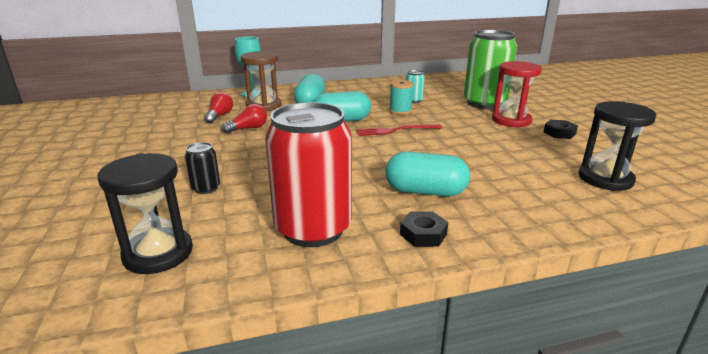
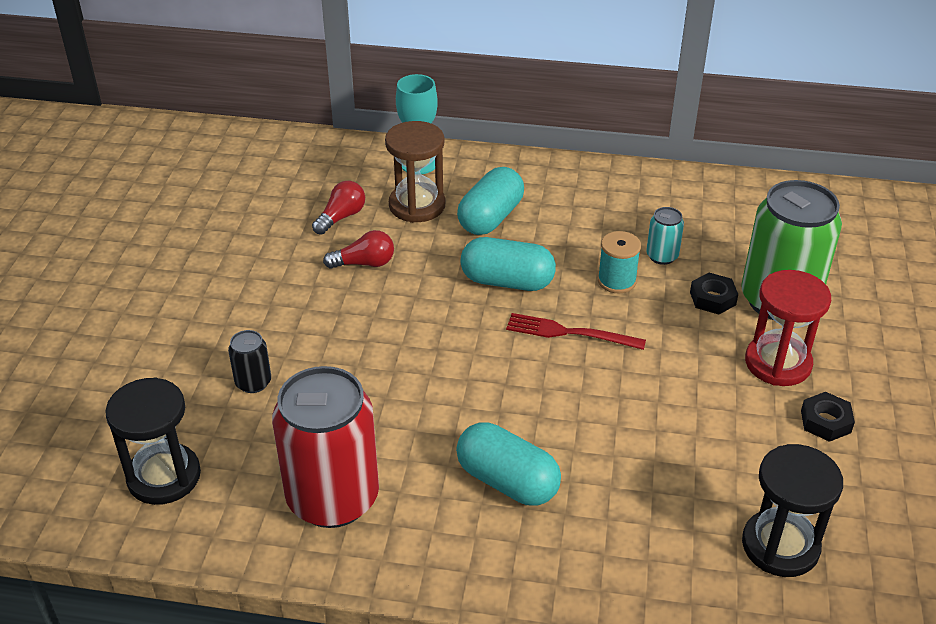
camera: 25 degrees right, 15 degrees up
(423, 234) = (447, 552): black nut -> black nut (712, 298)

